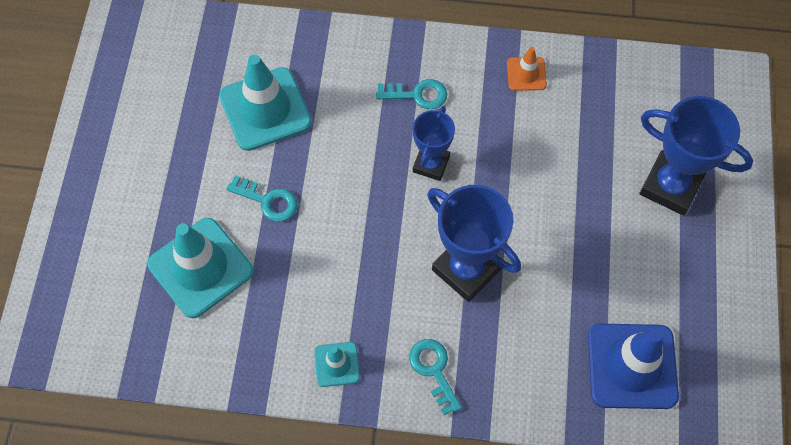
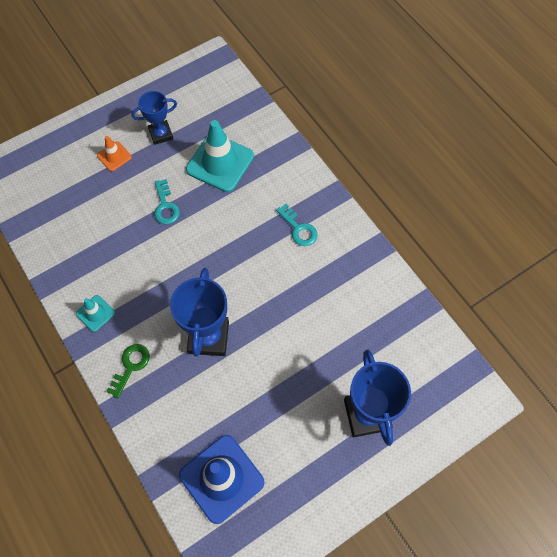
camera: 50 degrees right, 0 degrees up
(200, 267) = (100, 205): turquoise traffic cone -> none
(431, 164) = (260, 269): blue trophy -> blue trophy (161, 134)
(434, 370) = (131, 366): turquoise key -> green key
(526, 74) = (368, 275): orange traffic cone -> orange traffic cone (114, 156)

